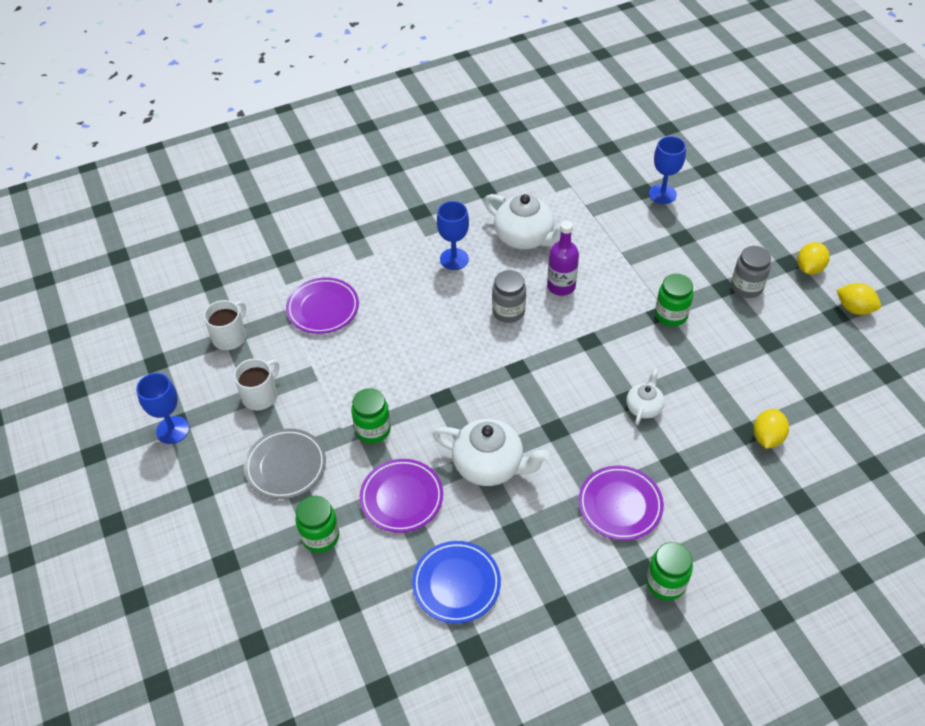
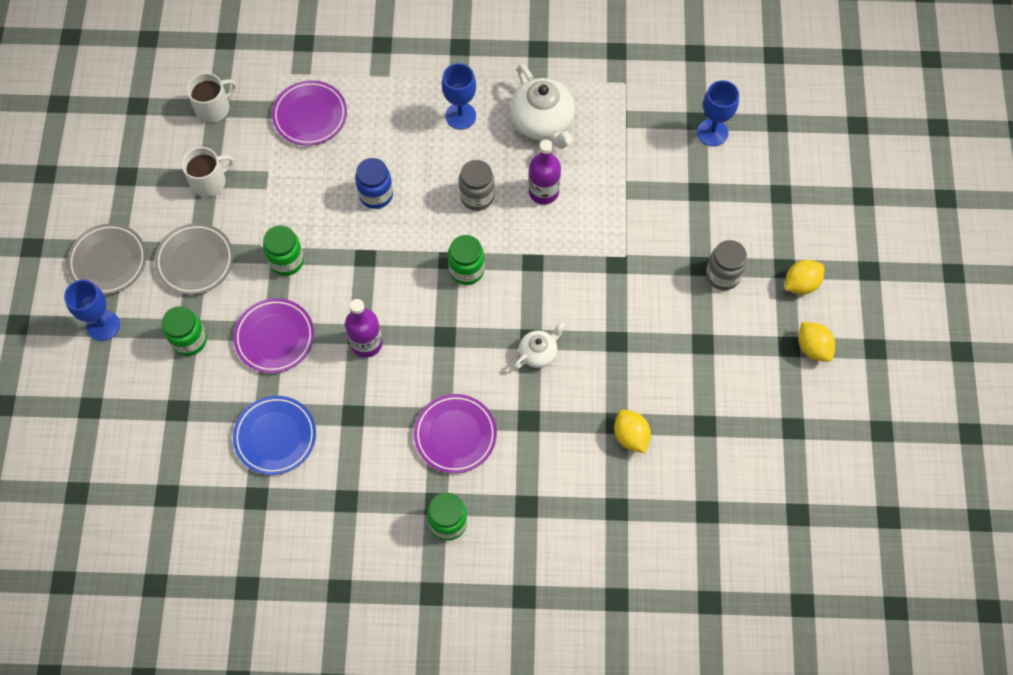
camera: 25 degrees right, 15 degrees up
(172, 430) = (120, 181): blue goblet -> blue goblet (103, 325)
(199, 502) = (108, 261): none -> grey plate
(420, 345) = (376, 195): none -> blue jar
(489, 465) = (366, 343): white teapot -> purple bottle
(671, 315) = (628, 271): green jar -> green jar (466, 270)
(767, 437) = (630, 436): yellow lemon -> yellow lemon turned 75 degrees counterclockwise

